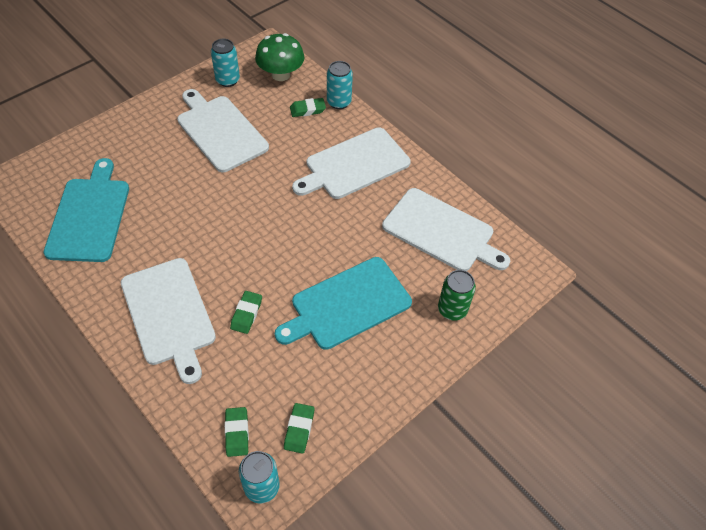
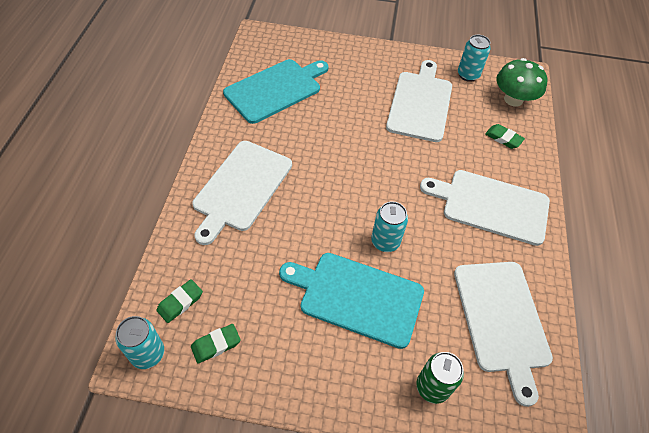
camera: 50 degrees right, 0 degrees up
(246, 314) = (284, 234): green eraser -> none
(339, 102) = (536, 152): turquoise can -> turquoise can (385, 242)

